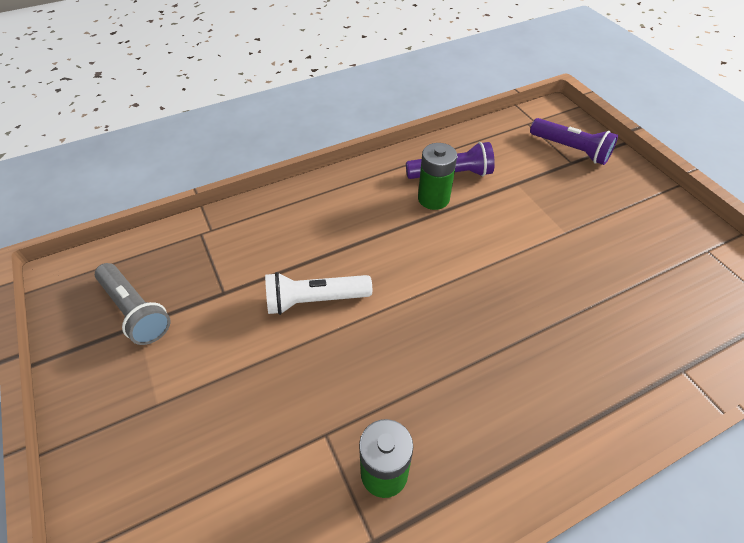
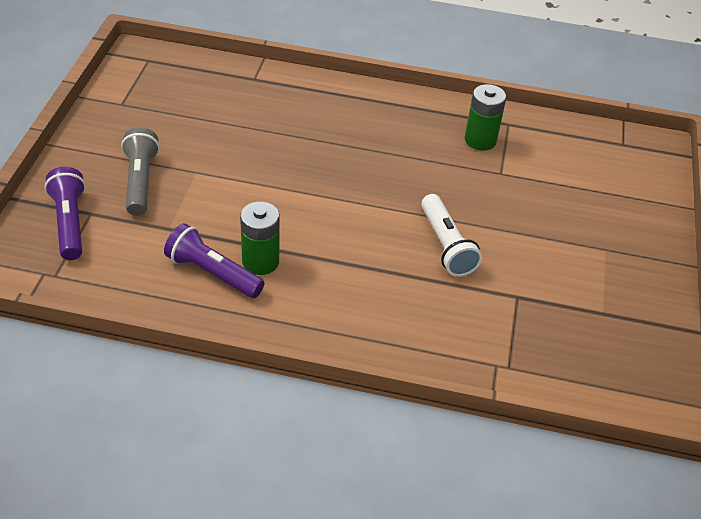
camera: 145 degrees left, 5 degrees down
(135, 311) = (601, 325): grey flashlight -> grey flashlight (140, 181)
(315, 300) = (446, 245): white flashlight -> white flashlight turned 45 degrees clockwise

